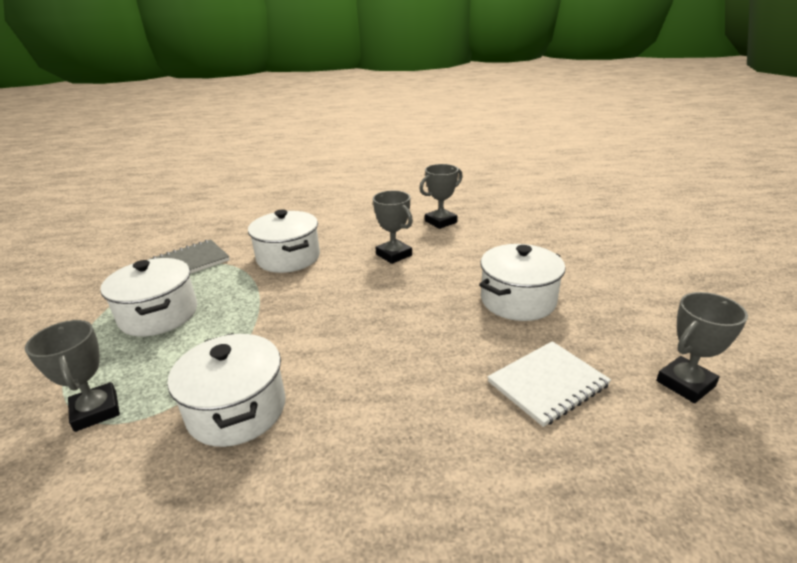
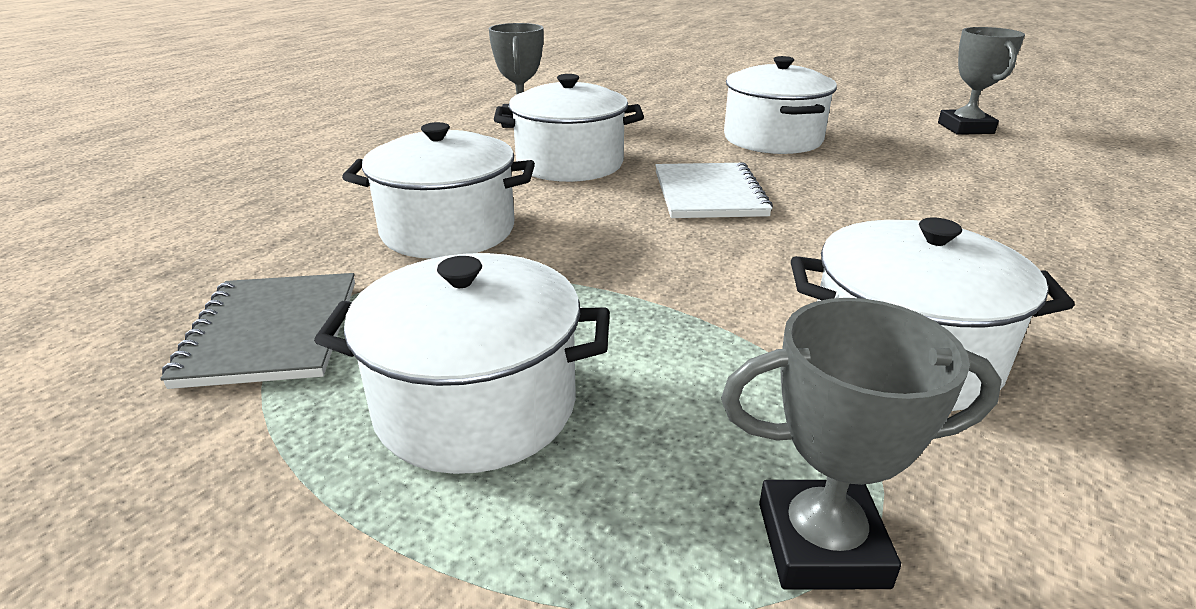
camera: 60 degrees left, 0 degrees up
(394, 255) = (570, 164): grey trophy -> white pot
(547, 384) = (940, 168): white notebook -> white notebook (709, 194)

